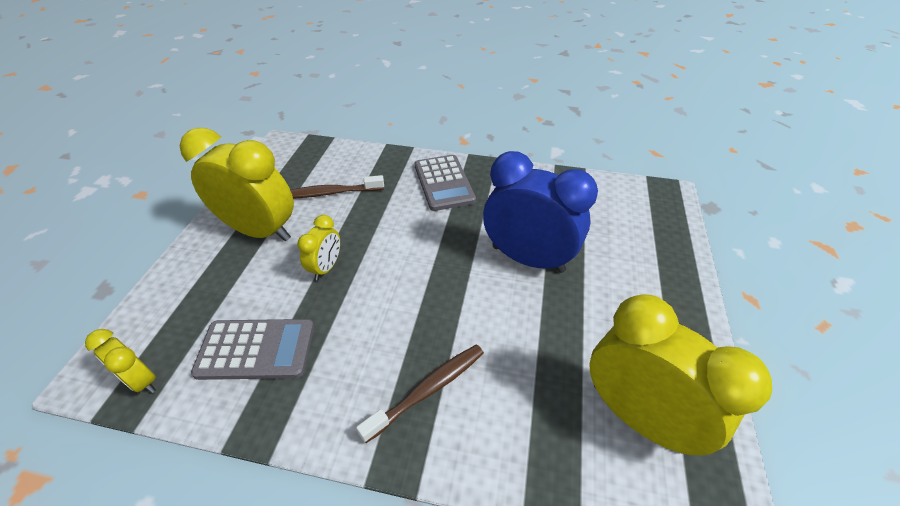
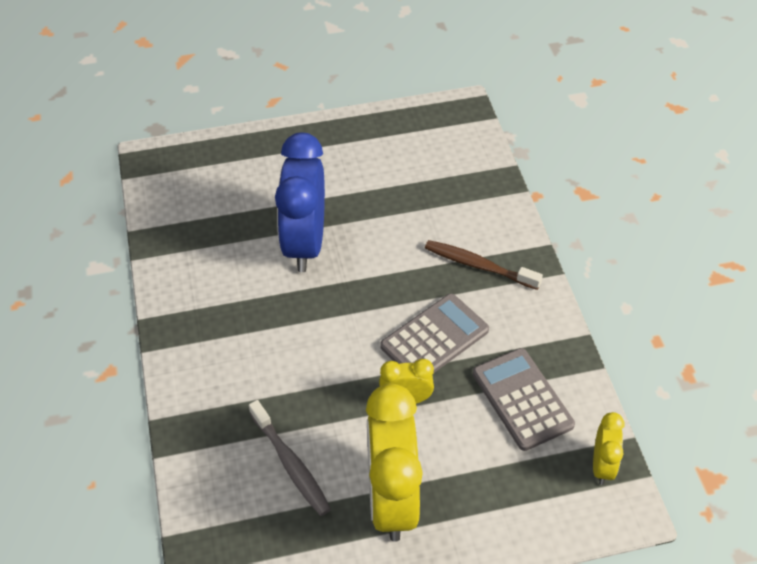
camera: 115 degrees left, 5 degrees up
(331, 193) = (290, 464): brown toothbrush -> grey toothbrush
(444, 183) = (217, 353): grey calculator -> grey calculator (434, 338)
(638, 416) = (424, 150): yellow clock -> none

